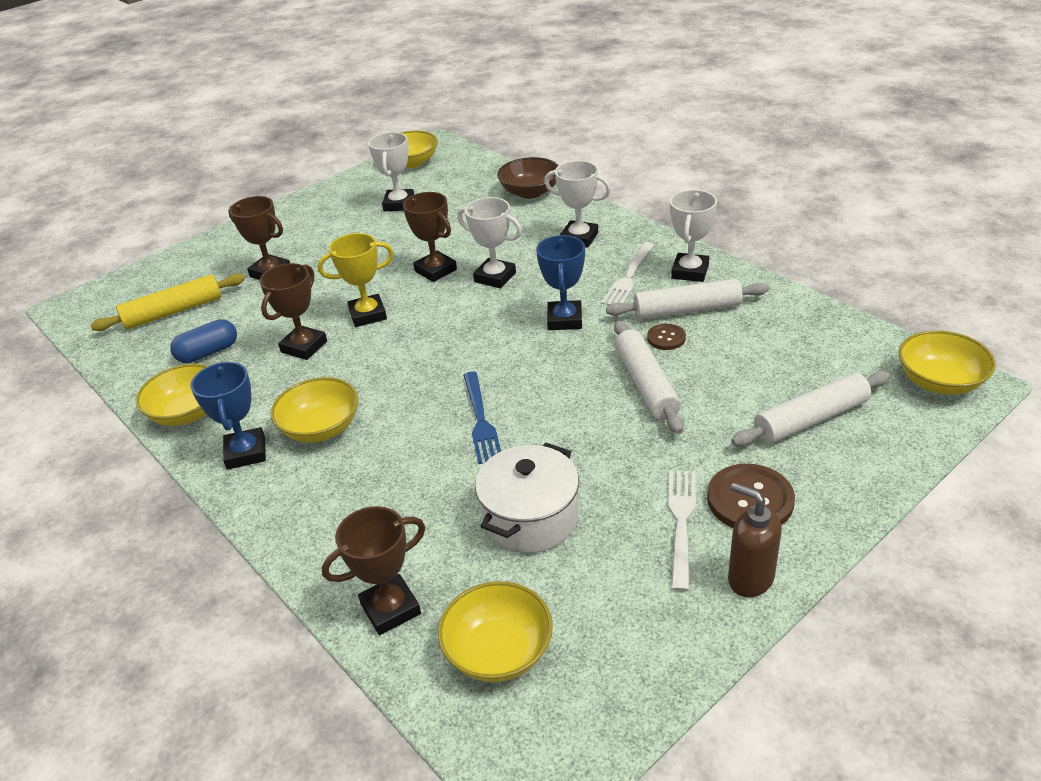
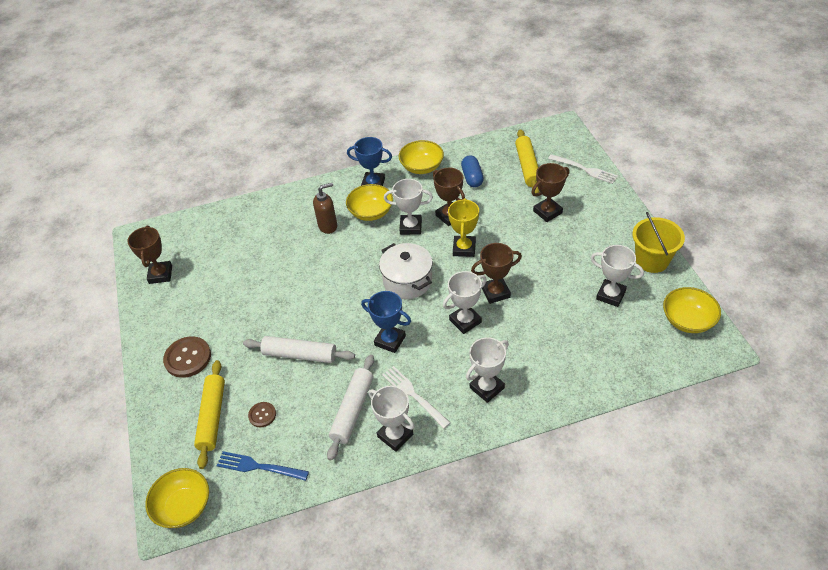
camera: 115 degrees right, 10 degrees up
(333, 194) = (651, 260): none -> yellow bucket
(342, 374) = (410, 227): none -> white trophy
(390, 608) = (240, 215): brown trophy -> brown trophy (160, 274)
(481, 420) = (328, 273): blue fork -> blue fork (258, 467)
(498, 651) = (193, 241): yellow bowl -> none
(530, 192) = (583, 383): brown bowl -> none
(530, 518) = (248, 272): white pot -> white pot (407, 281)
(666, 338) = (333, 384): brown button -> brown button (262, 415)
(681, 522) = (199, 325): white fork -> white fork (585, 169)
(750, 579) = (151, 334): brown soap dispenser -> brown soap dispenser (328, 226)
(811, 419) = (212, 417): white rolling pin -> yellow rolling pin

